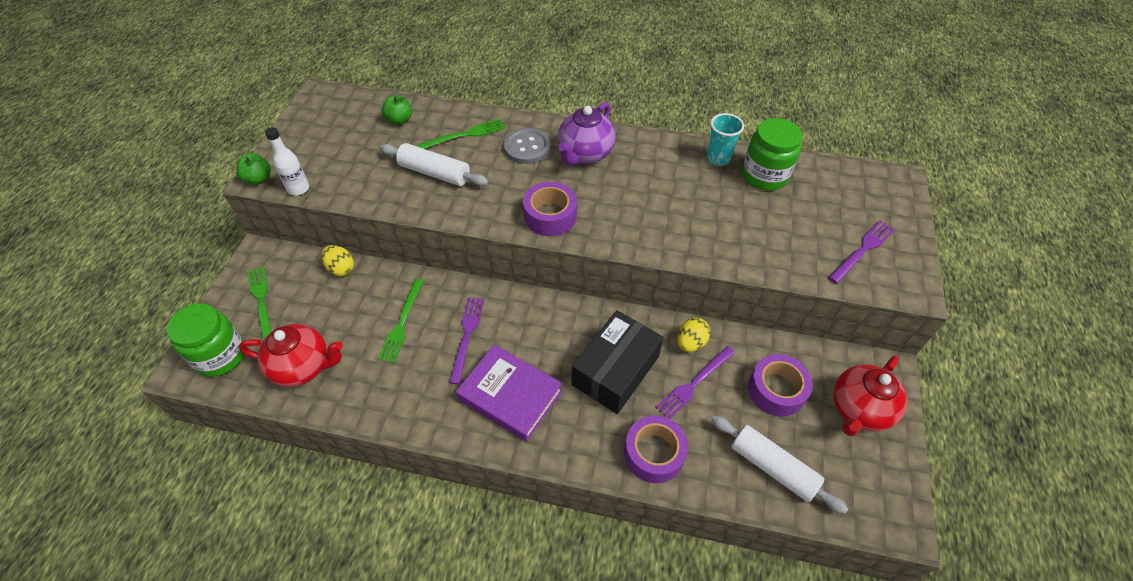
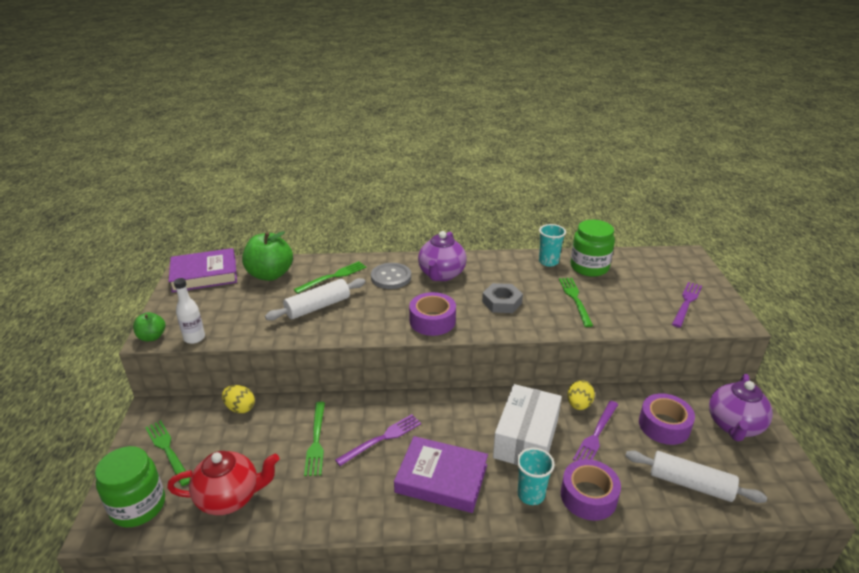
camera: 15 degrees left, 20 degrees down
(332, 108) = (204, 275): none -> purple book
(399, 120) = (270, 274): green apple -> green apple, size x1.88
(434, 173) = (318, 307): white rolling pin -> white rolling pin turned 45 degrees counterclockwise
(467, 336) = (382, 439): purple fork -> purple fork turned 60 degrees clockwise
(594, 436) = (531, 495): none -> turquoise cup
(615, 370) = (526, 438): black box -> white box
(638, 206) = (502, 302): none -> grey nut
(726, 218) = (575, 299): none -> green fork
(859, 410) = (734, 426): red teapot -> purple teapot

